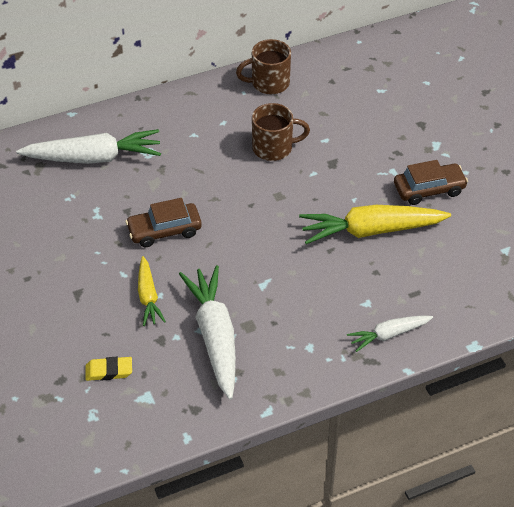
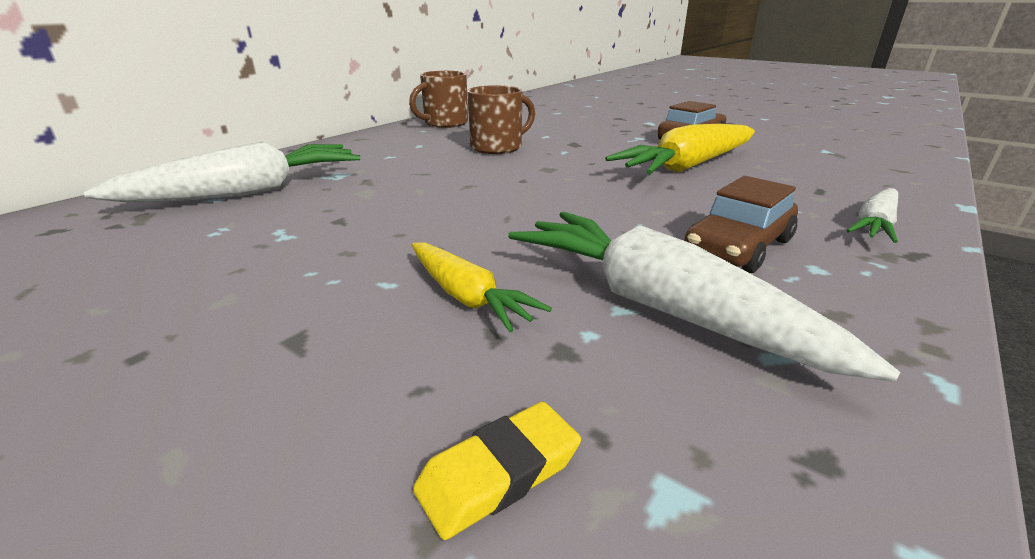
camera: 30 degrees left, 20 degrees down
(164, 231) = (422, 223): brown car -> brown car (738, 247)

